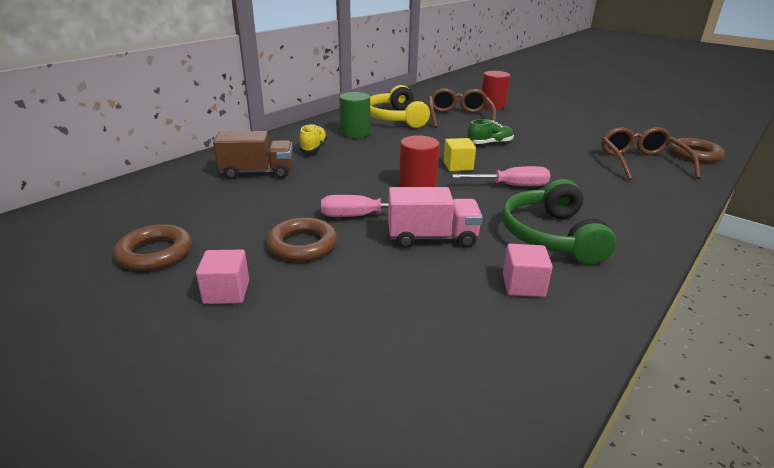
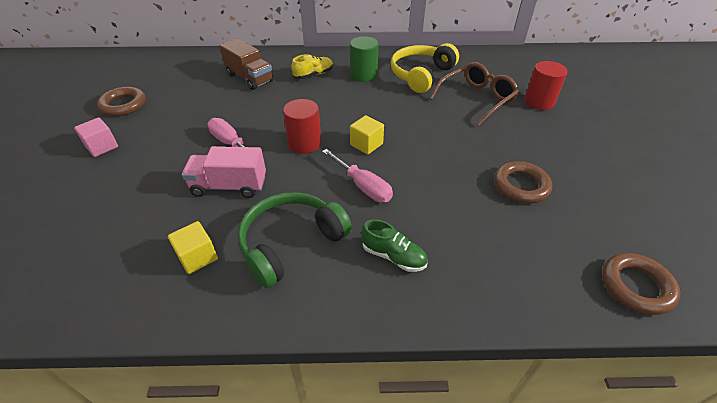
camera: 50 degrees right, 15 degrees up
(302, 245) = (172, 142): brown ring -> brown ring (521, 186)
(432, 238) = (229, 186): pink truck -> pink truck turned 135 degrees clockwise
(489, 143) = (439, 139): green shoe -> green shoe (393, 256)
(523, 285) = (197, 257): pink cube -> yellow cube
(641, 162) = (539, 248): brown glasses -> none

